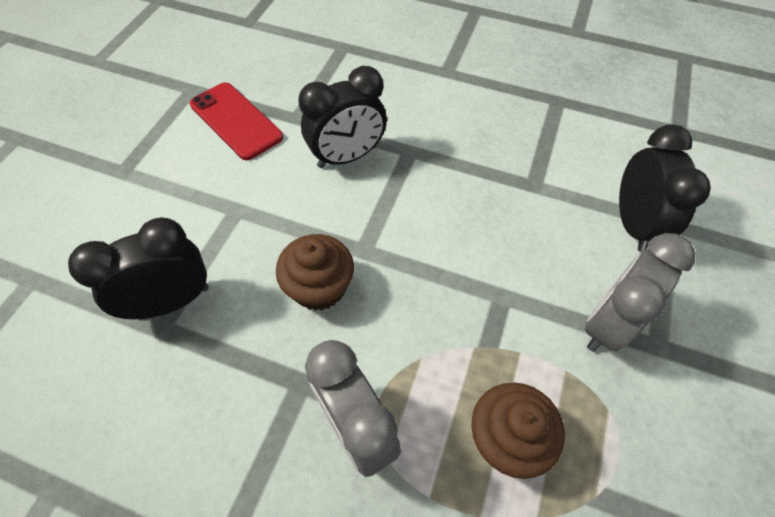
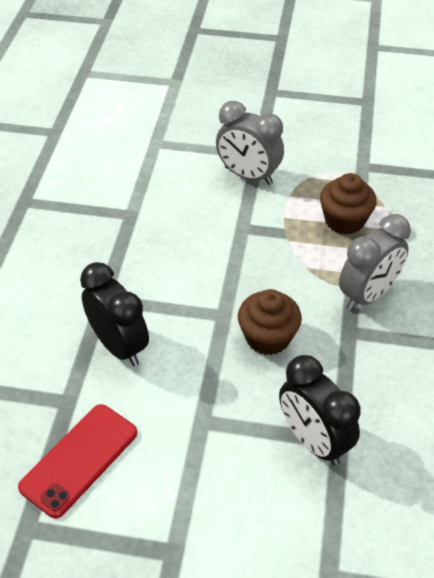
camera: 100 degrees left, 10 degrees down
(633, 224) = (160, 161): black clock -> none

